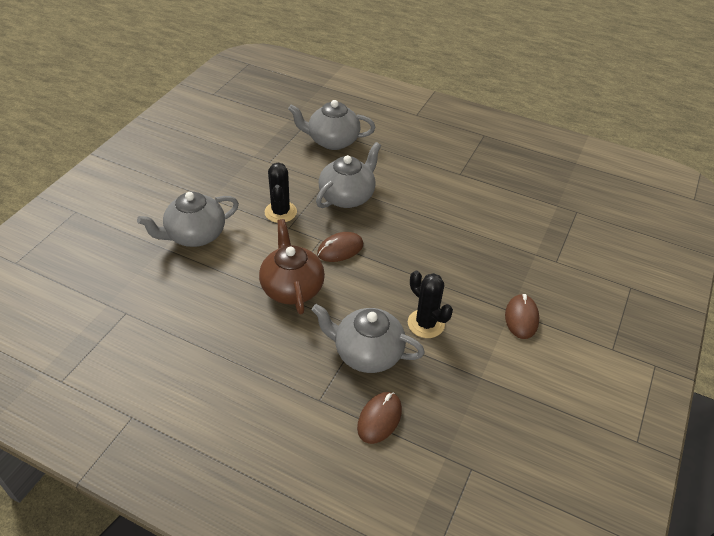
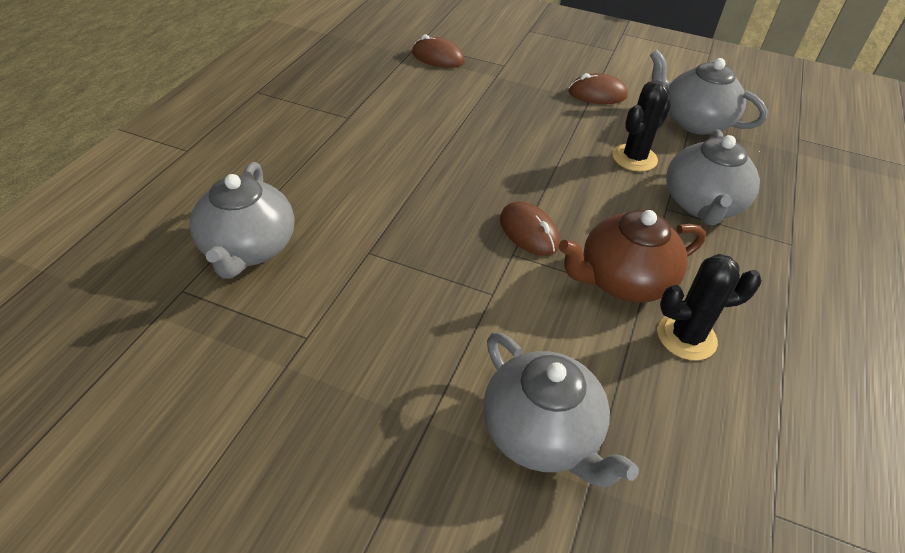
camera: 95 degrees left, 0 degrees up
(280, 212) = (455, 307): black cactus -> black cactus (686, 337)
(347, 196) = (406, 226): grey teapot -> grey teapot (694, 121)
(379, 419) = (784, 195): brown mouse -> brown mouse (437, 57)

